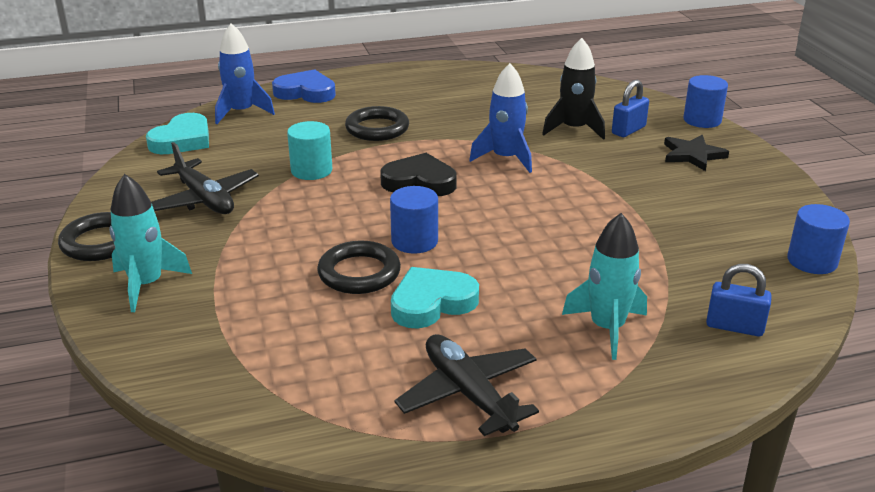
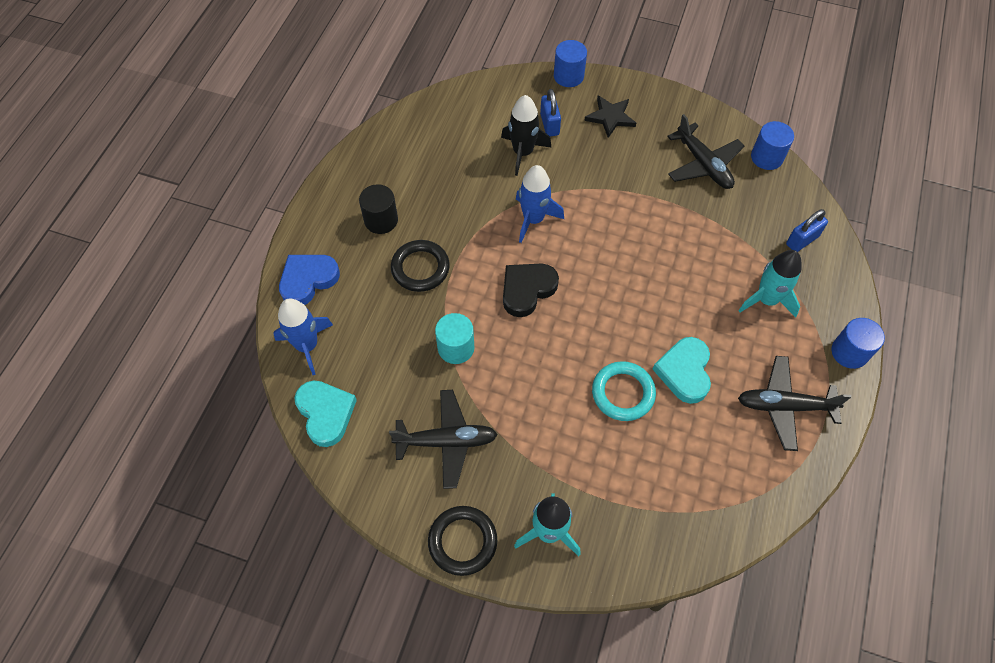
camera: 55 degrees left, 30 degrees up
(359, 273) = (623, 393): black ring -> turquoise ring
(404, 98) = (381, 220): none -> black cylinder
(414, 241) = (605, 339): blue cylinder -> blue cylinder (849, 352)
(727, 224) = (703, 164): none -> black plane

